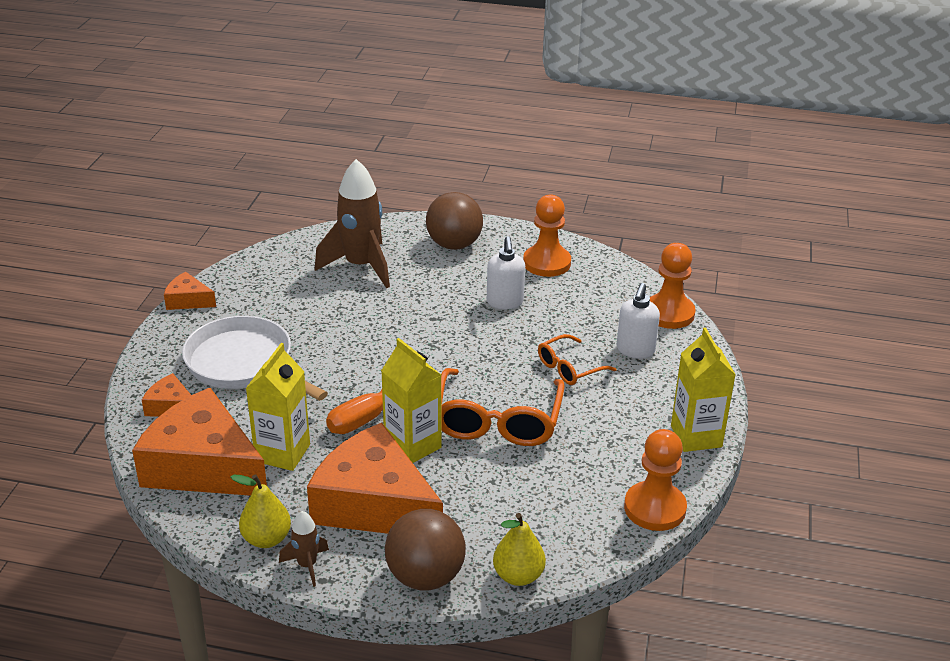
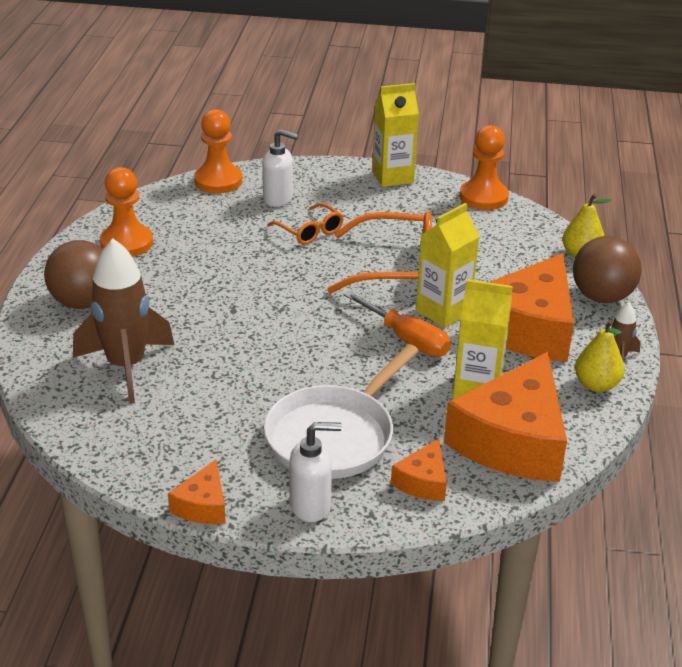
camera: 95 degrees left, 0 degrees up
(505, 302) = (202, 267): white soap dispenser -> white soap dispenser (311, 505)

